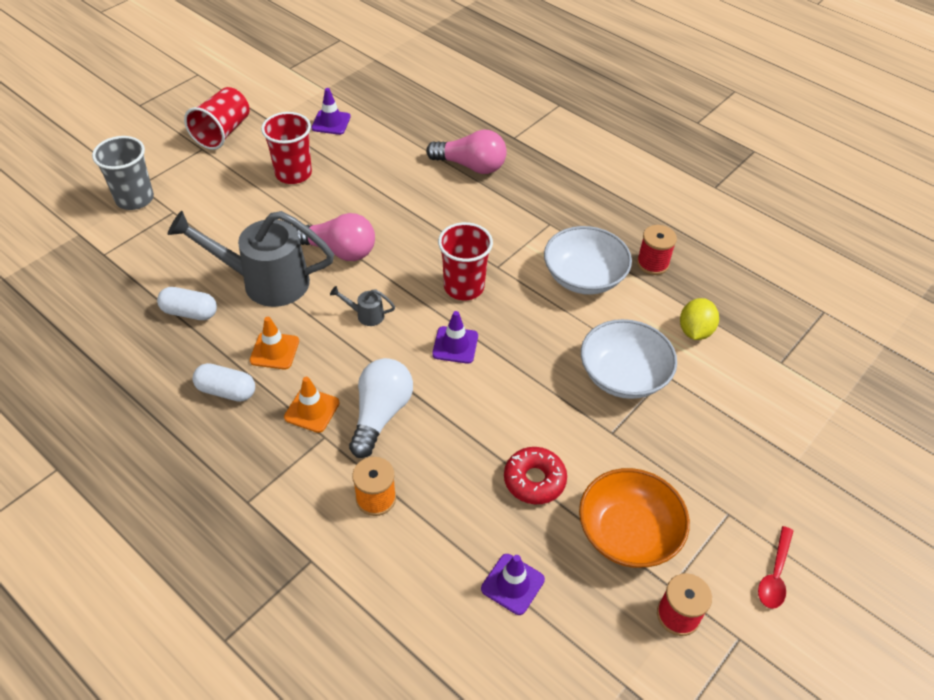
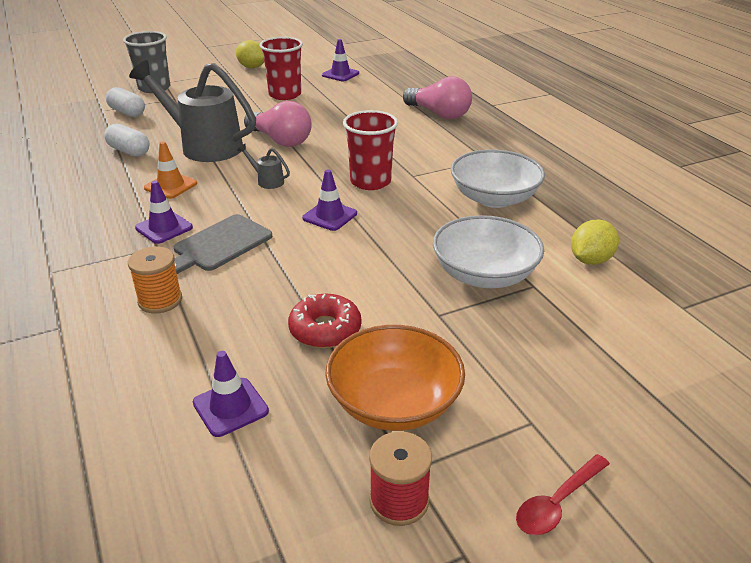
camera: 25 degrees right, 15 degrees down
(222, 132) = (252, 67): red cup -> yellow lemon
(226, 391) = (108, 200): white capsule -> white capsule (127, 112)
(312, 410) = (164, 228): orange traffic cone -> purple traffic cone
(380, 414) = (220, 245): white light bulb -> grey cutting board
(652, 263) = (575, 203): red spool -> none

